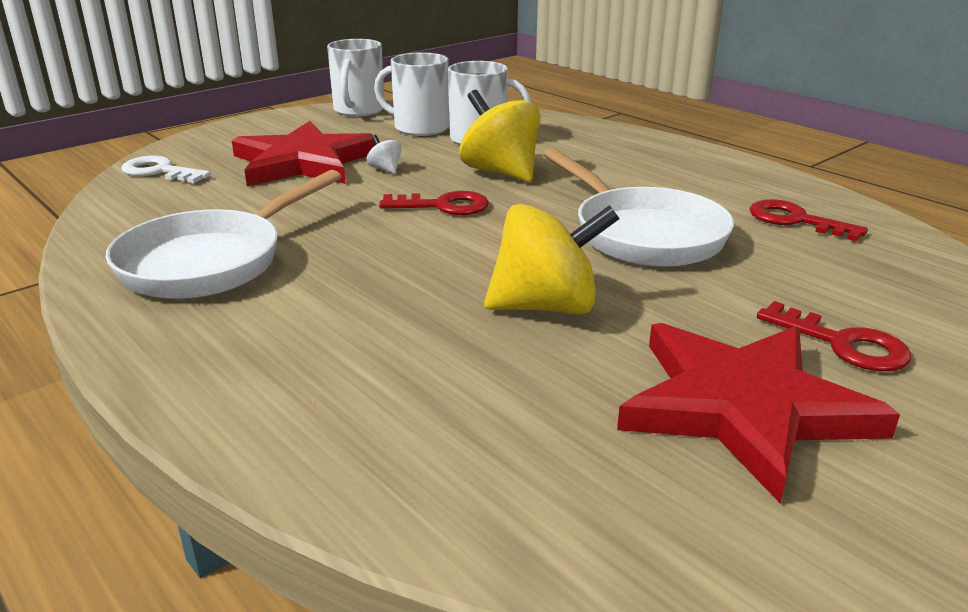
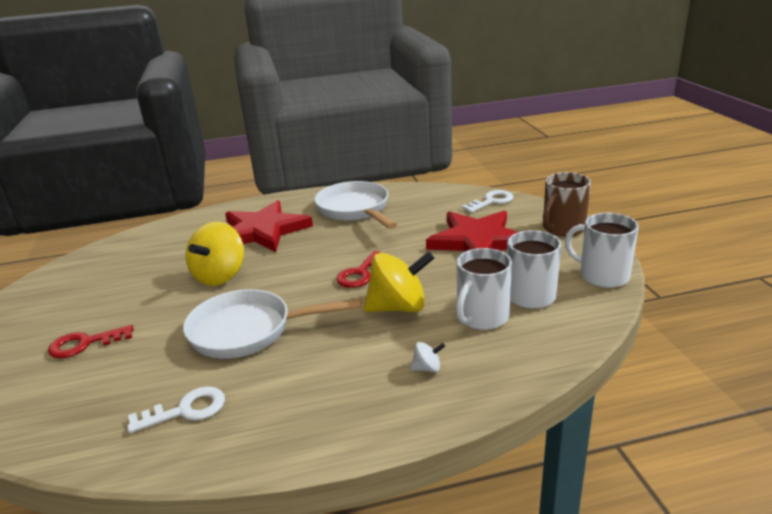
camera: 120 degrees right, 0 degrees up
(248, 131) = (562, 228): none -> brown mug
(385, 169) = (441, 265): white spinning top -> white spinning top (427, 368)
(743, 407) = (102, 296): red star -> red star (263, 231)
(795, 220) = (186, 410): red key -> white key

